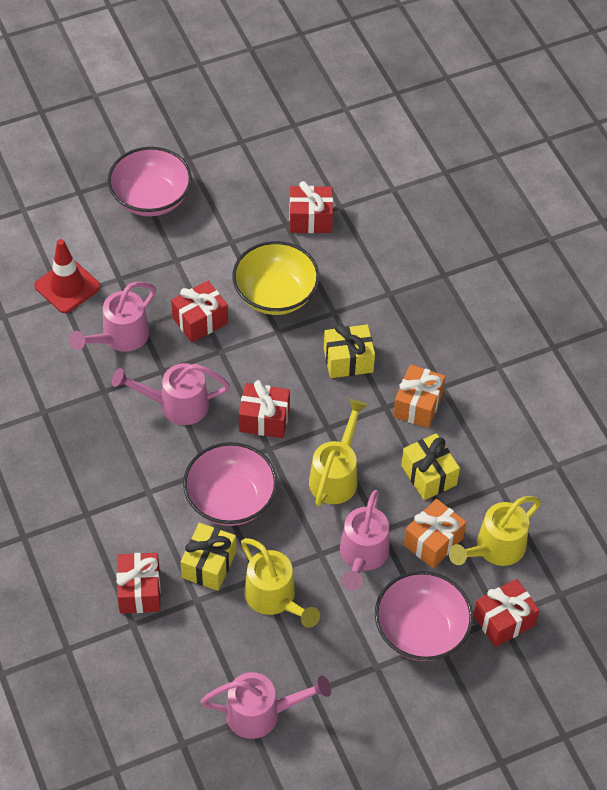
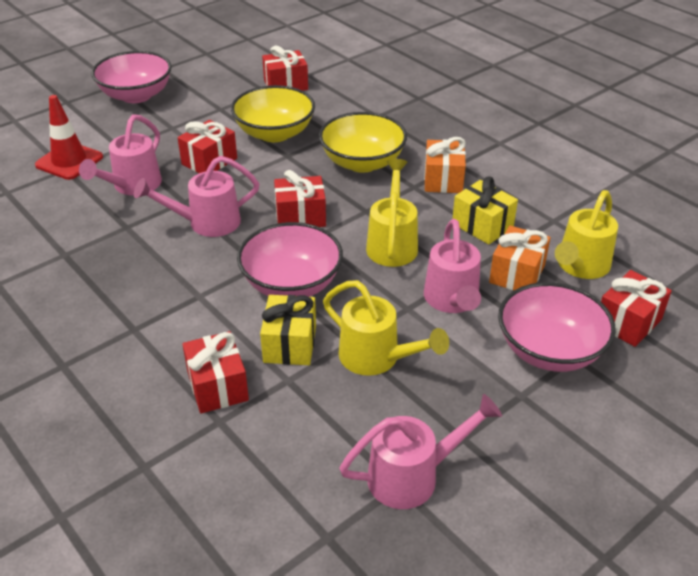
camera: 15 degrees left, 15 degrees down
(348, 360) = (362, 162): yellow gift -> yellow bowl

